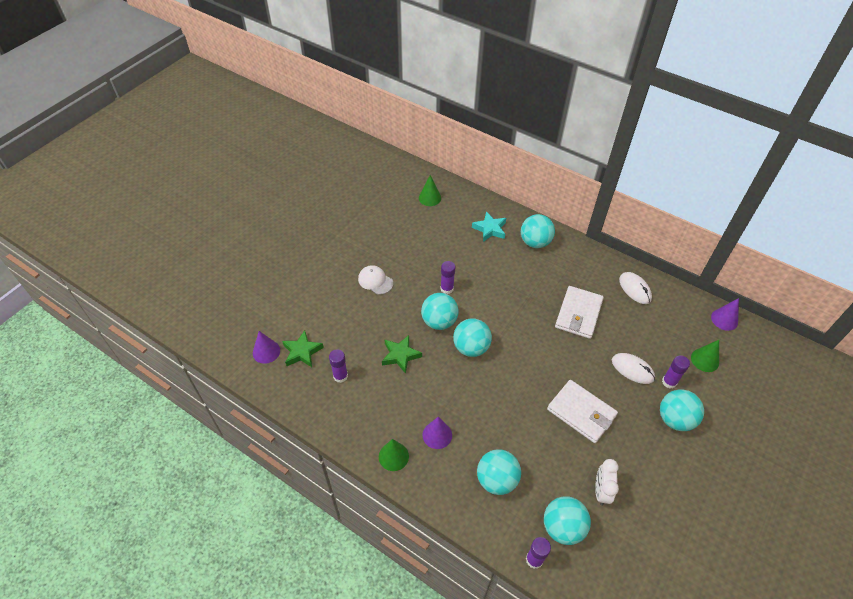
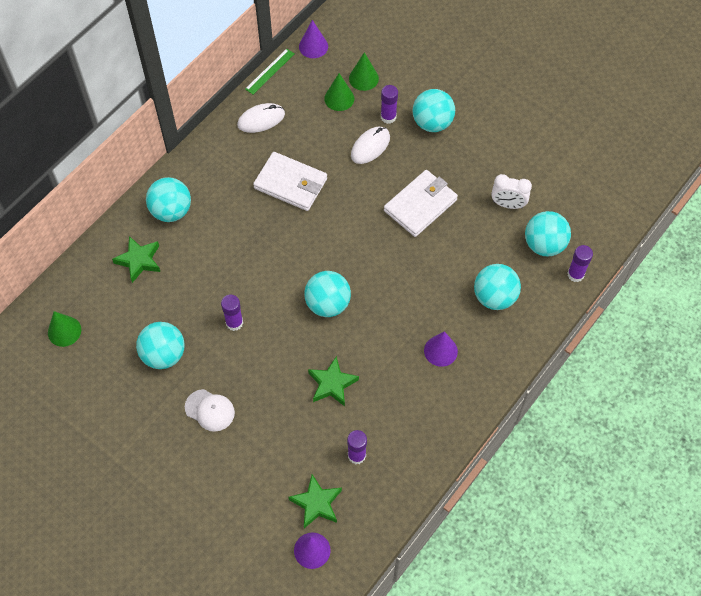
camera: 85 degrees left, 10 degrees up
(375, 281) = (210, 410): white cap -> white cap turned 105 degrees counterclockwise
(393, 456) = (465, 398): green cone -> green cone (339, 98)
(439, 321) = (285, 336): turquoise ball -> turquoise ball (164, 355)
(490, 229) = (139, 261): turquoise star -> green star
(685, 291) = (270, 71): none -> green ruler

